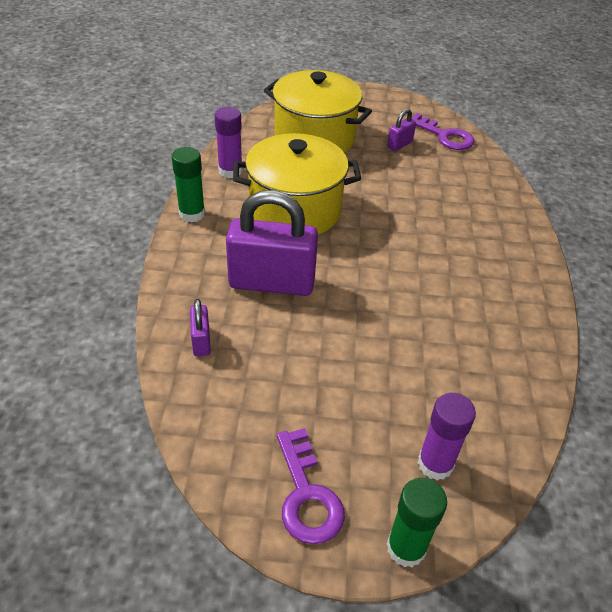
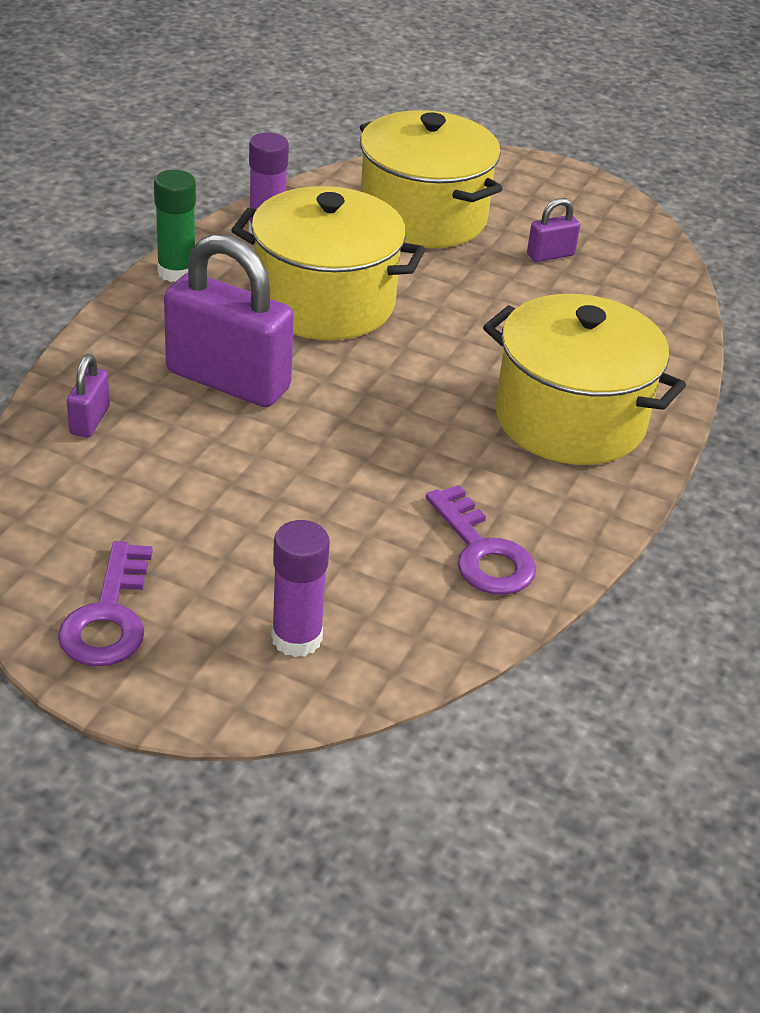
camera: 20 degrees right, 5 degrees down
(406, 548) = (192, 706): green glue stick -> none
(444, 136) = (634, 260): purple key -> purple key (482, 552)
(482, 248) = (570, 419): none -> yellow pot

